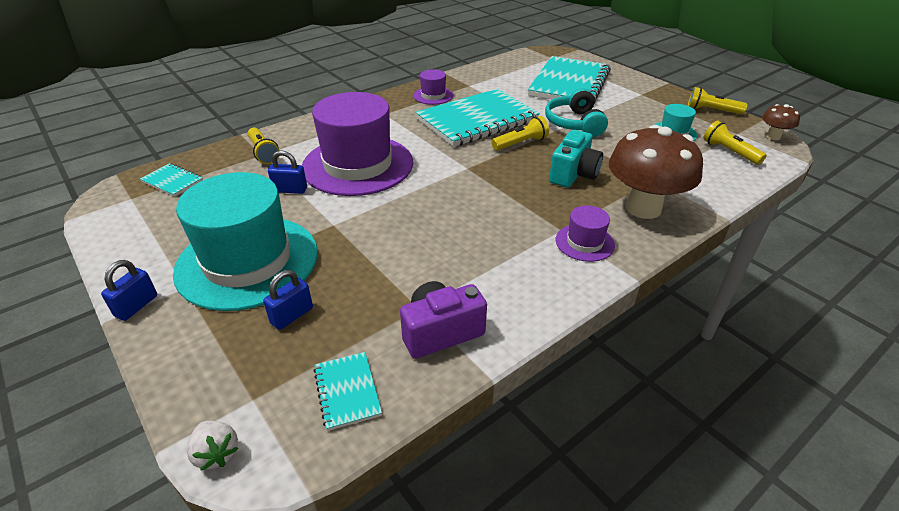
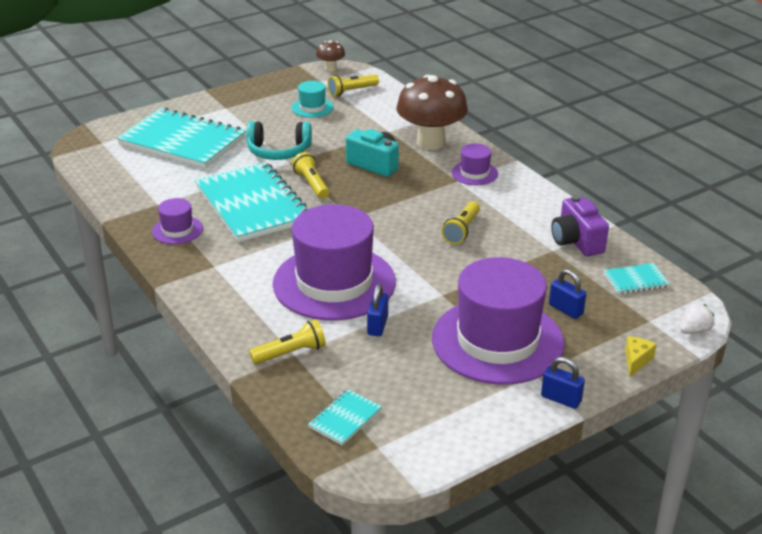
camera: 85 degrees left, 5 degrees down
(174, 377) = (636, 361): none -> yellow cheese
(247, 261) = (497, 341): turquoise hat -> purple hat
(712, 110) = (275, 82): yellow flashlight -> yellow flashlight (462, 230)

